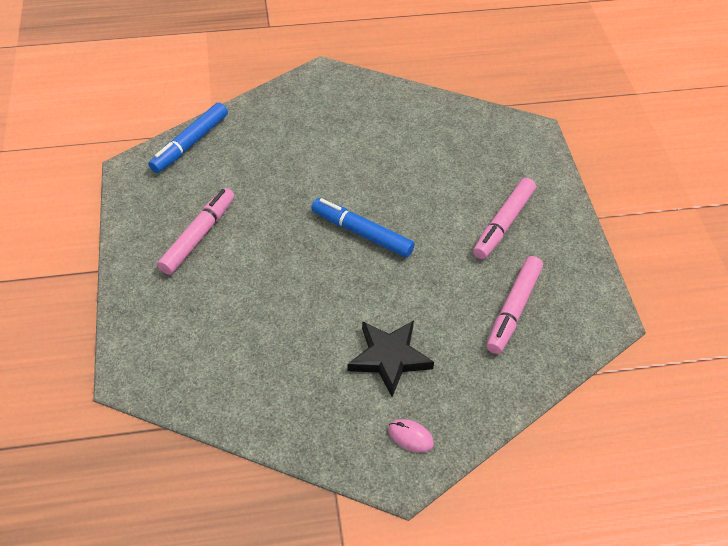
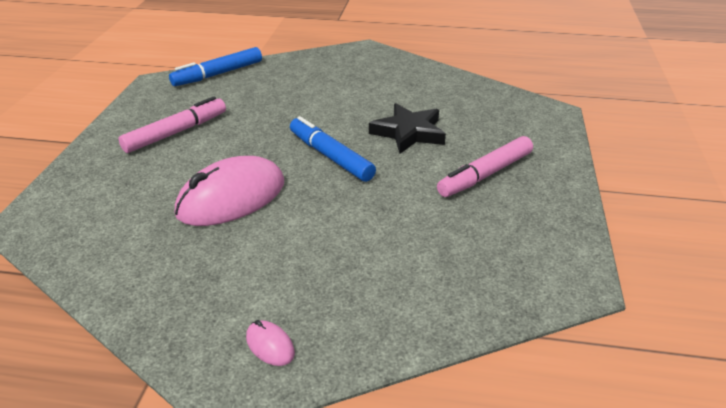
camera: 20 degrees right, 15 degrees down
(299, 303) = (231, 198): none -> pink mouse
(389, 358) = (294, 263): black star -> black star (409, 132)
(513, 309) = (461, 249): pink marker -> none

